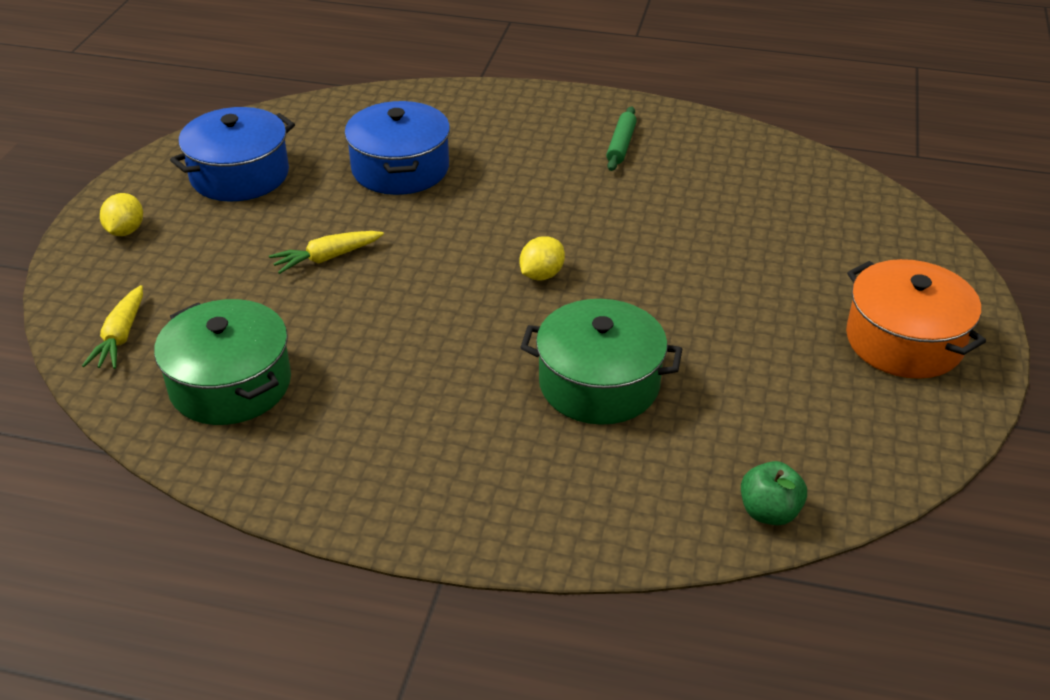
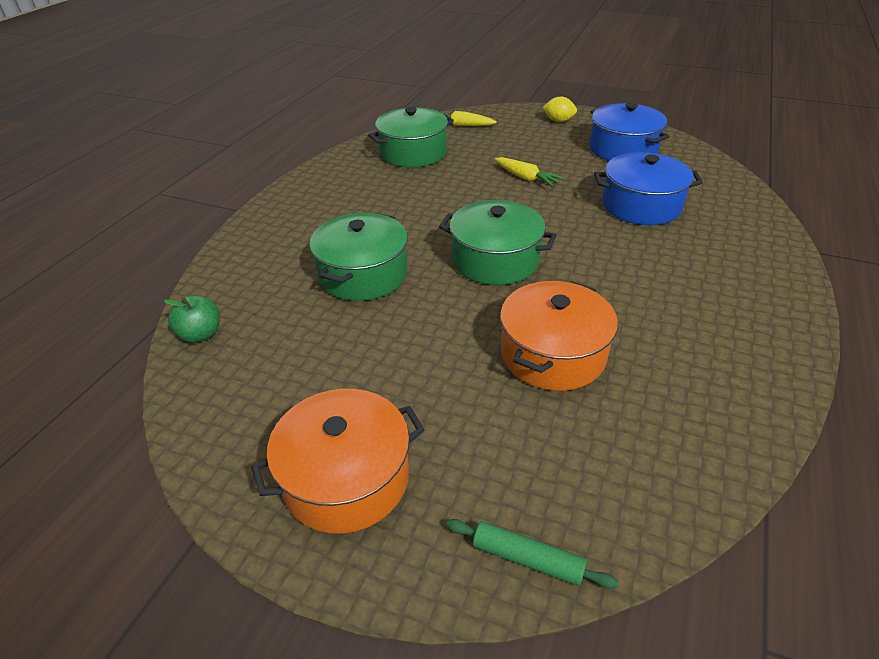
camera: 100 degrees right, 0 degrees up
(327, 258) = (526, 178): yellow carrot -> yellow carrot turned 150 degrees clockwise
(541, 275) = (495, 260): yellow lemon -> green pot
(621, 145) = (708, 326): green rolling pin -> green rolling pin (527, 559)
(694, 231) = (552, 354): none -> orange pot

